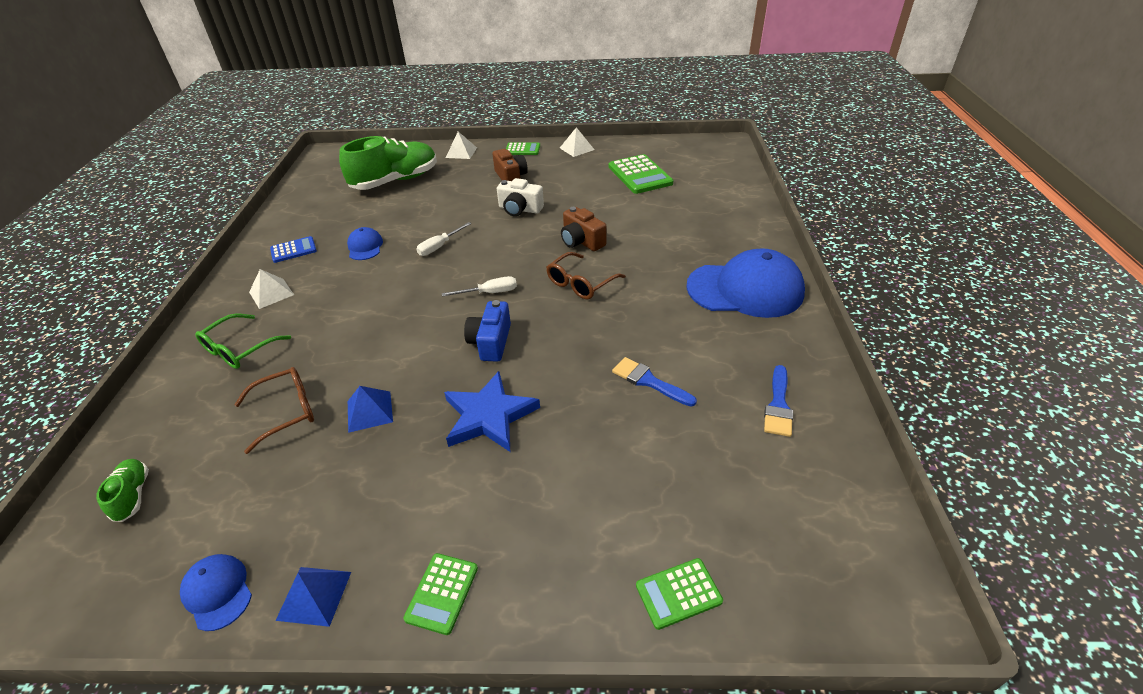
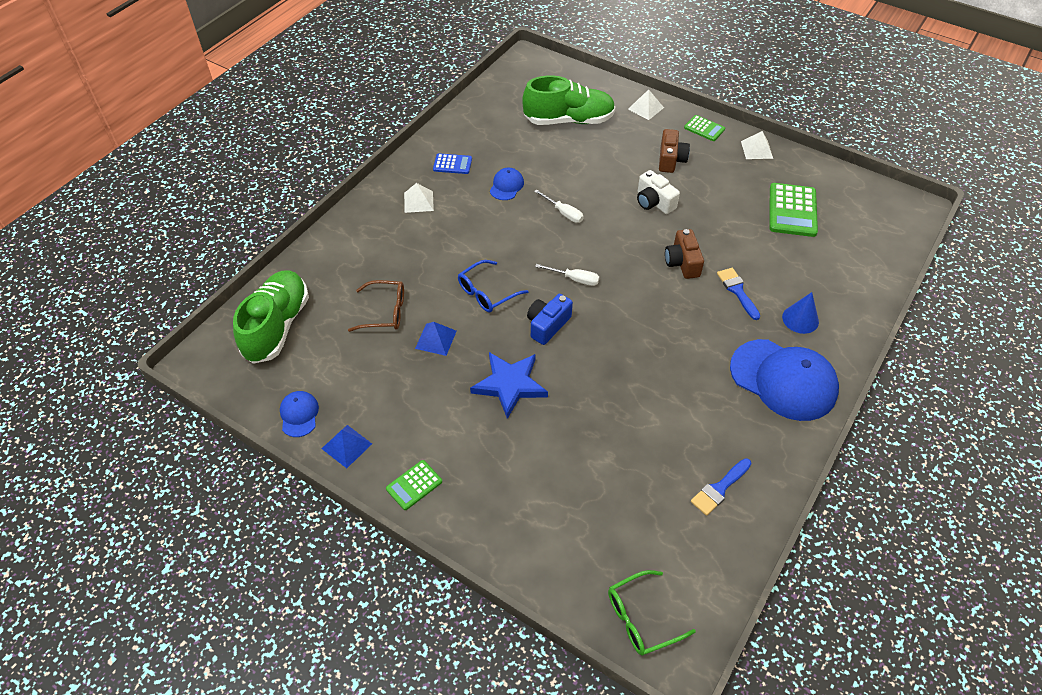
camera: 30 degrees right, 10 degrees up
(132, 495) = (277, 326): green shoe -> green shoe, size x2.25
(239, 349) = (377, 244): green glasses -> green glasses (641, 618)
(403, 342) = (487, 293): none -> blue glasses
(439, 246) = (563, 213): white screwdriver -> white screwdriver turned 120 degrees counterclockwise
(580, 283) = (651, 305): brown glasses -> none
(649, 381) = (639, 418): blue brush -> blue brush (737, 291)
(678, 593) = (547, 566): green calculator -> none
(715, 241) = (800, 319): none -> blue cone

